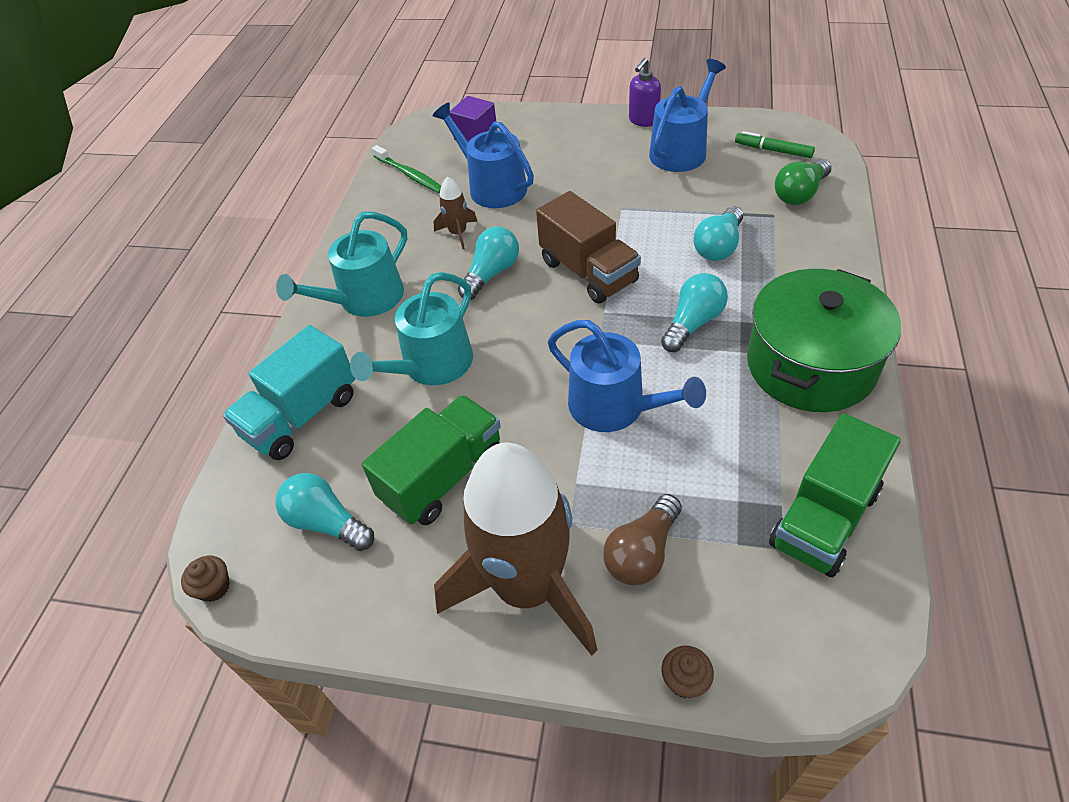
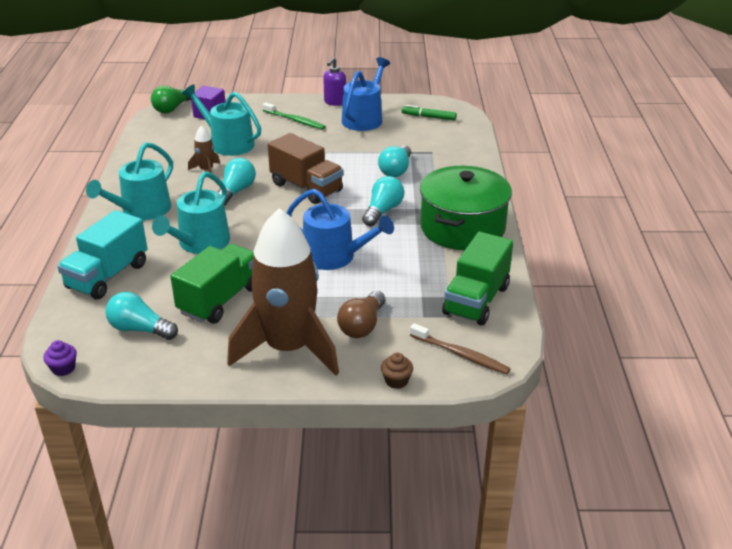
camera: 15 degrees left, 15 degrees down
(214, 587) = (63, 368): brown cupcake -> purple cupcake
(410, 175) = (162, 138): green toothbrush -> green toothbrush (295, 120)
(492, 187) = (228, 143): blue watering can -> turquoise watering can
(792, 635) = (461, 354): none -> brown toothbrush
(800, 194) = (449, 140): green light bulb -> green light bulb (172, 108)

